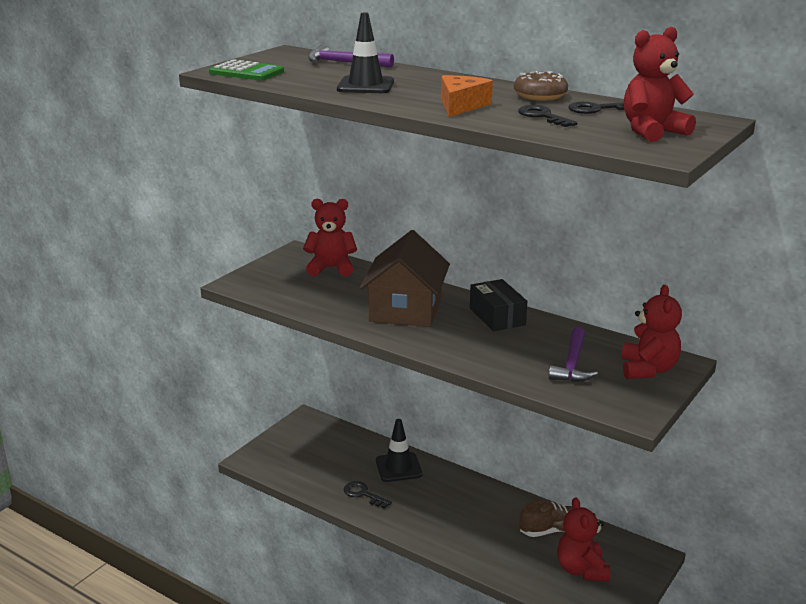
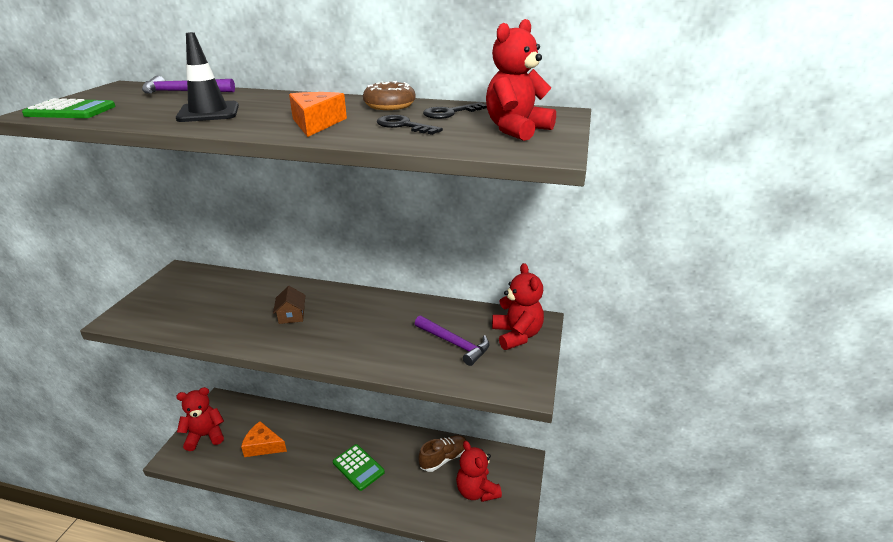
camera: 20 degrees left, 5 degrees up
(331, 268) = (213, 283): red teddy bear -> red teddy bear (205, 436)
(346, 471) = (263, 446): none -> orange cheese
(363, 494) = (282, 466): black key -> none
(398, 467) = (307, 430): black traffic cone -> none
(405, 309) = (291, 315): brown house -> brown house, size x0.42
(448, 515) = (358, 467): none -> green calculator
(497, 316) = (375, 306): black box -> none
(572, 364) = (454, 344): purple hammer -> purple hammer turned 45 degrees counterclockwise

